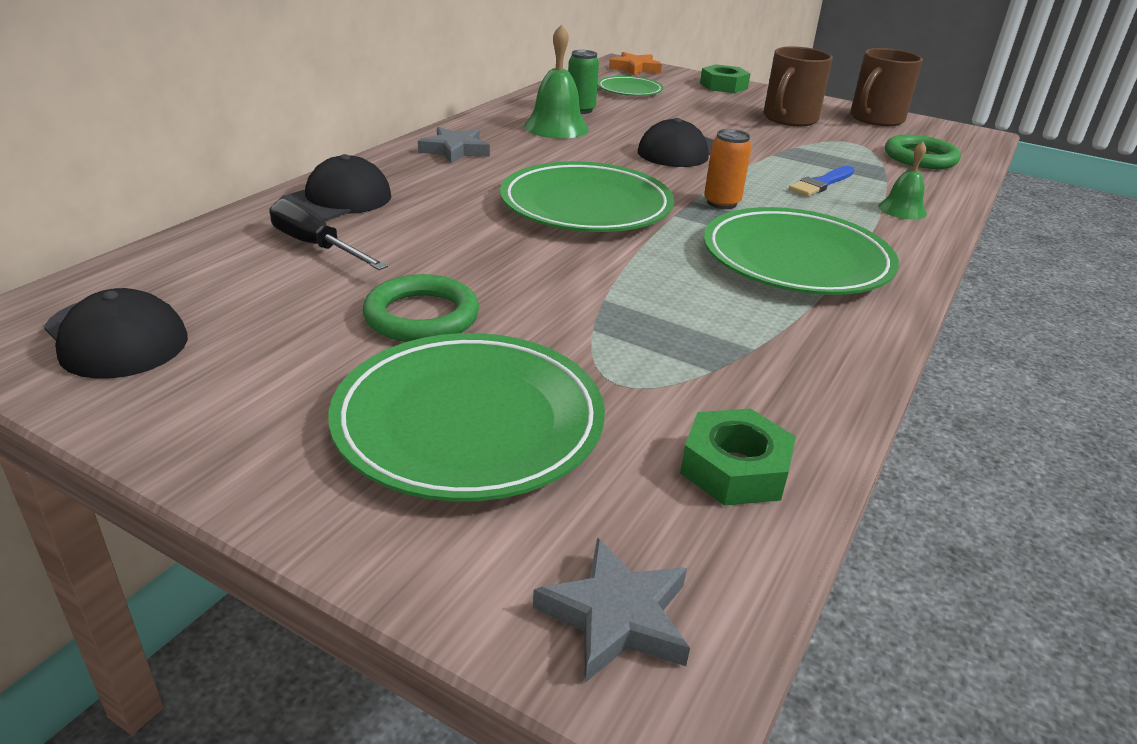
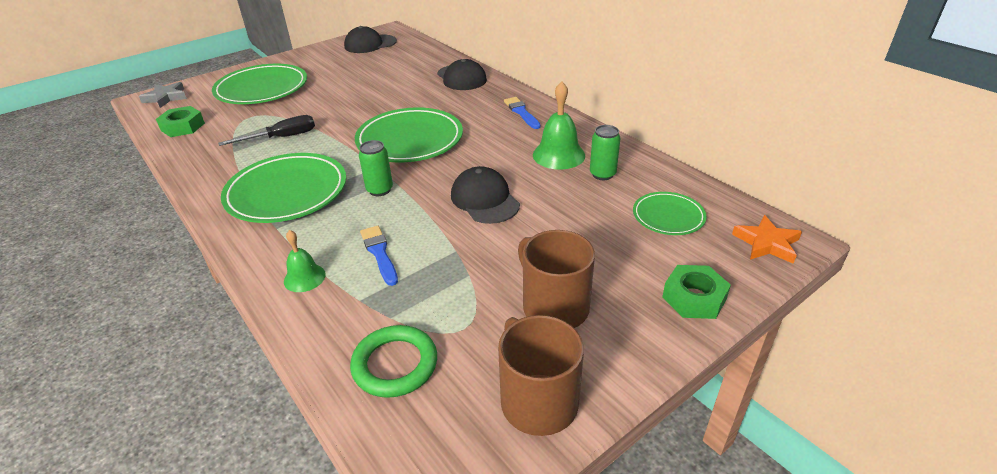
camera: 115 degrees right, 5 degrees up
(316, 246) = (413, 72): black screwdriver -> black screwdriver (282, 137)
(421, 316) = (334, 87): green ring -> none
(455, 150) = (521, 112): grey star -> blue brush
(721, 203) = (380, 190): orange can -> green can

